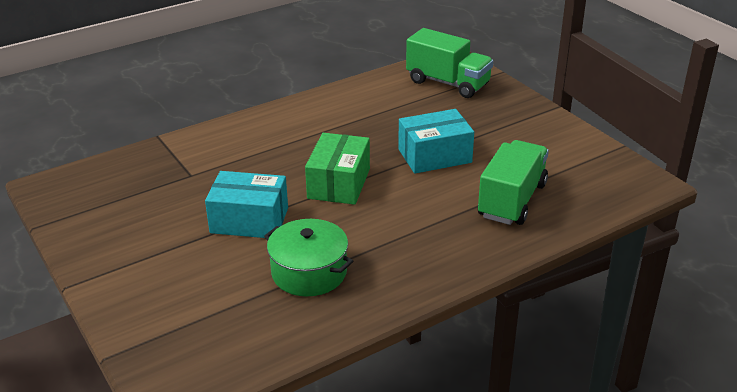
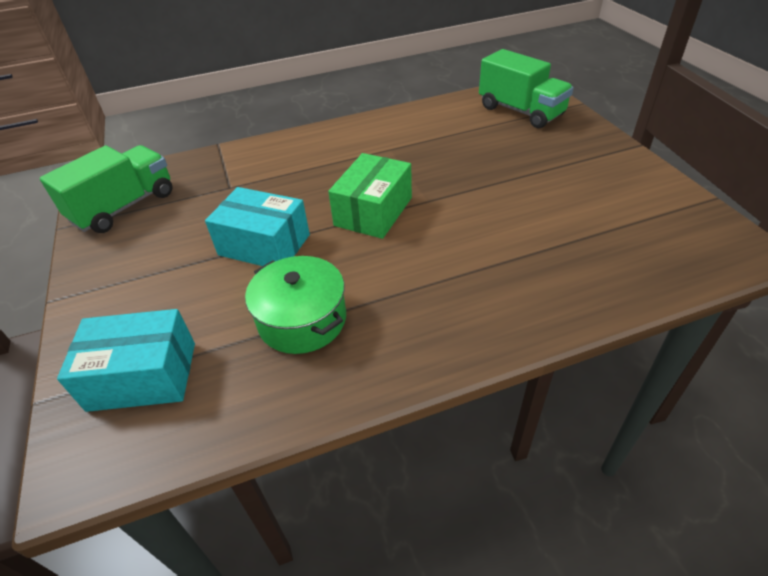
camera: 15 degrees right, 10 degrees up
(434, 156) = (487, 189): turquoise box -> turquoise box (143, 376)
(512, 200) = (566, 254): green truck -> green truck (124, 207)

